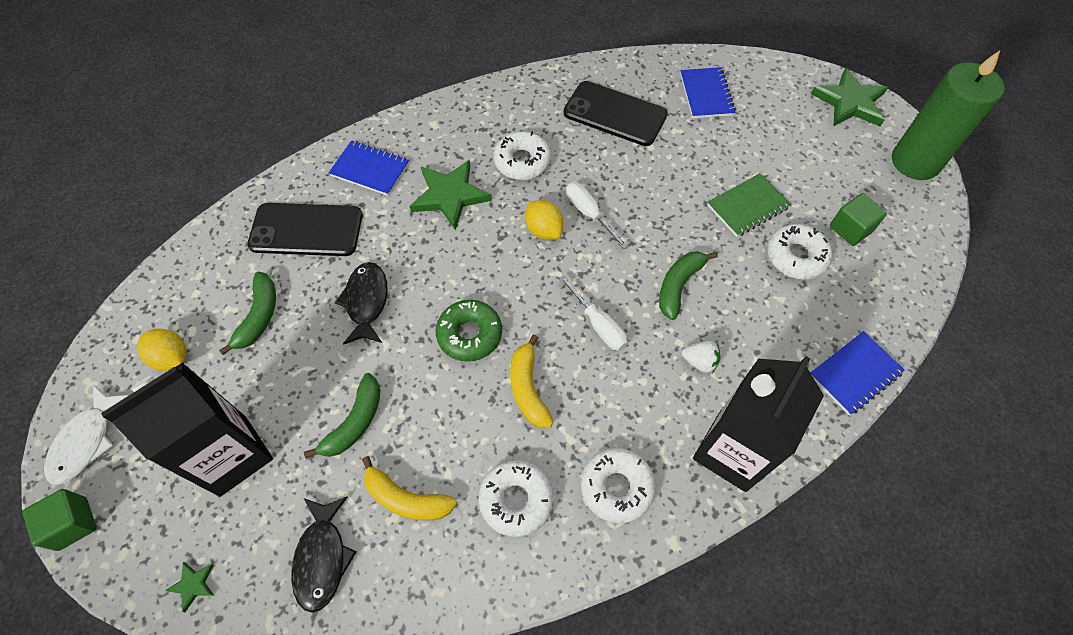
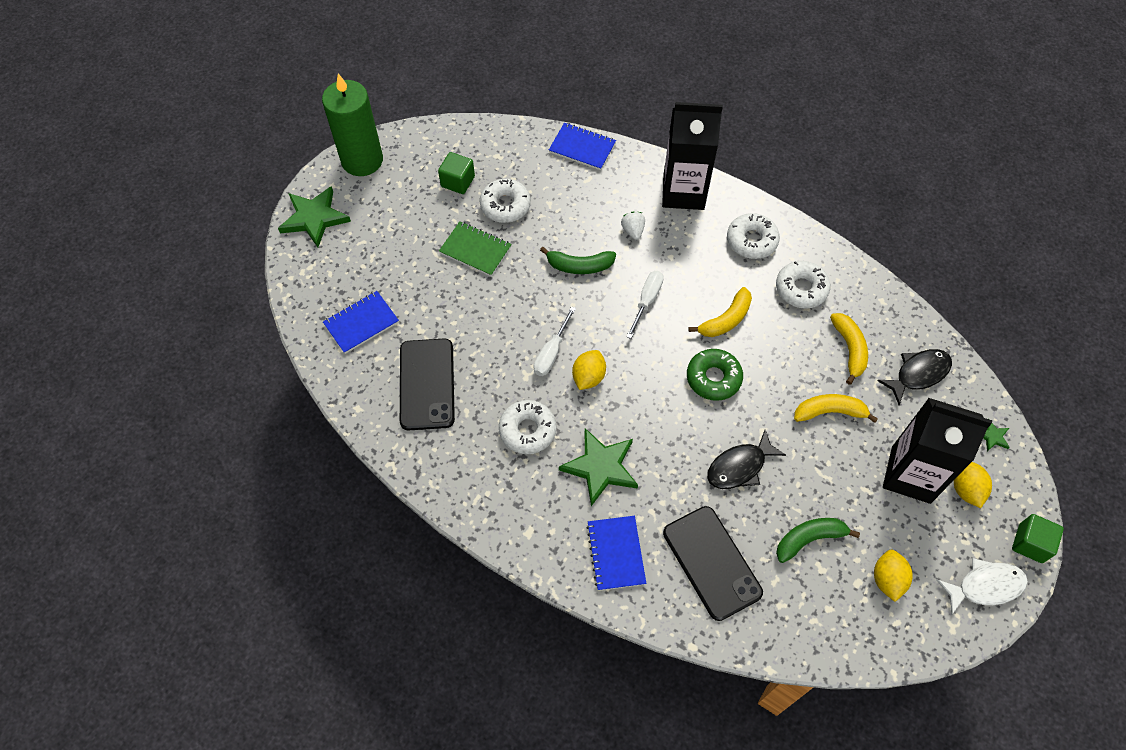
camera: 120 degrees left, 0 degrees up
(173, 501) = (966, 489): none -> yellow lemon
(355, 422) = (829, 412): green banana -> yellow banana

